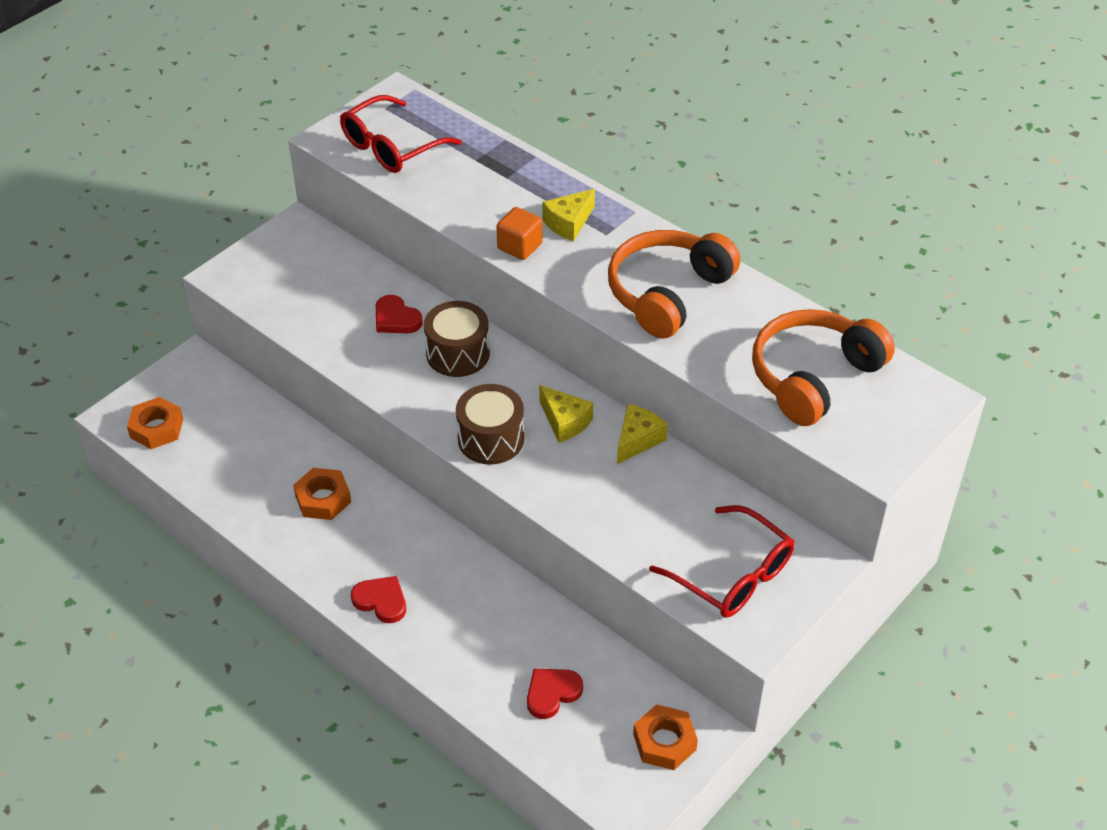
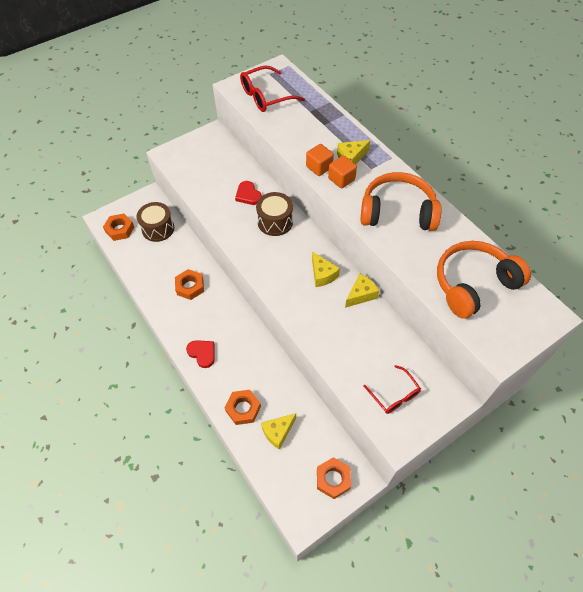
camera: 15 degrees right, 10 degrees up
(481, 671) = (243, 409): none -> orange nut
(491, 439) = (278, 277): brown drum -> brown drum (158, 229)
(552, 693) = (278, 432): red heart -> yellow cheese
(562, 259) = (341, 179): none -> orange cube
(668, 293) = (397, 212): orange headphones -> orange headphones turned 45 degrees clockwise
(733, 575) = (394, 395): red glasses -> red glasses, size x0.64

